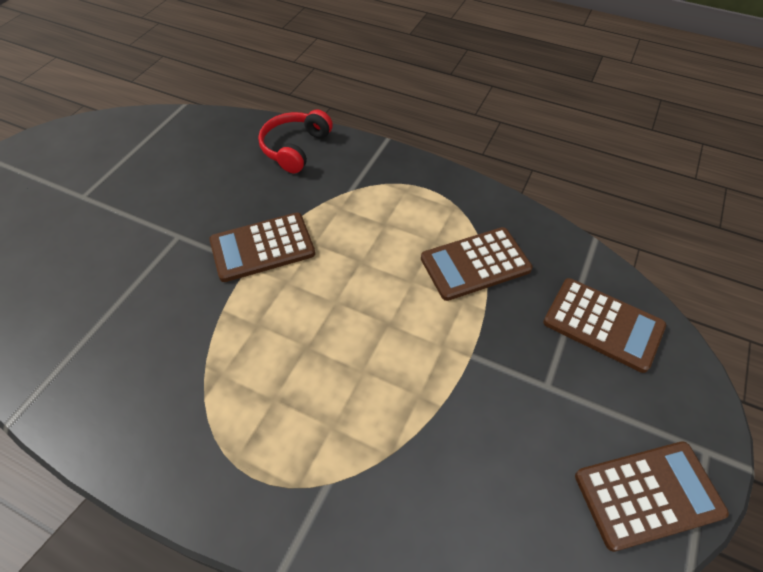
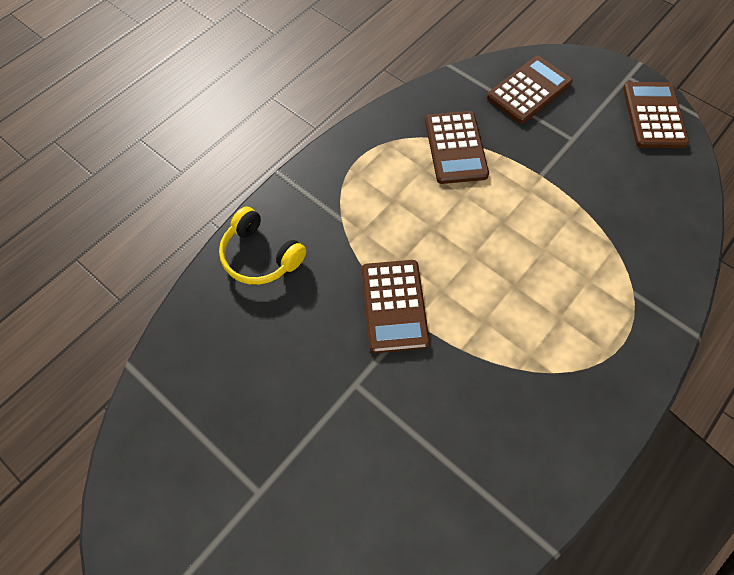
camera: 75 degrees left, 10 degrees up
(295, 148) = (260, 256): red headphones -> yellow headphones

